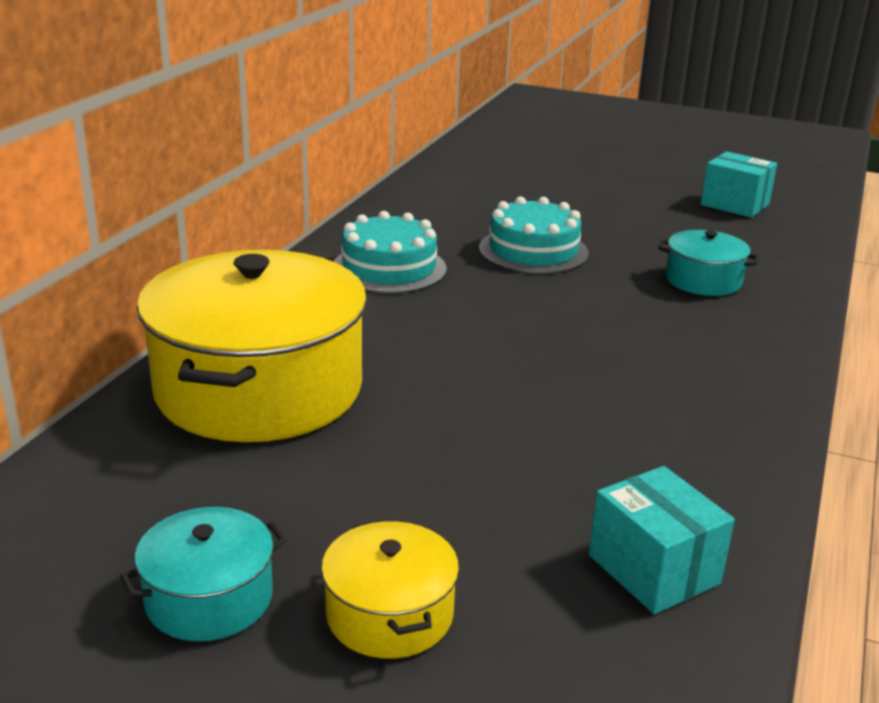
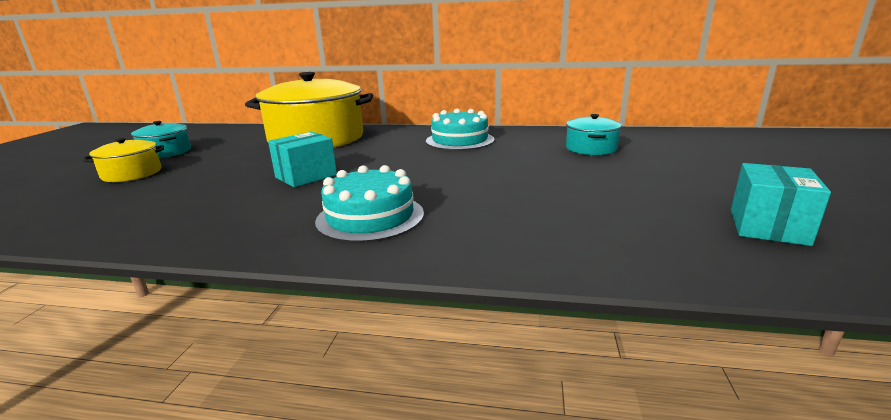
camera: 80 degrees right, 5 degrees down
(533, 251) = (522, 164): turquoise cake -> turquoise cake (370, 217)
(653, 569) = (114, 216): turquoise box -> turquoise box (306, 176)
(703, 280) = (523, 217): turquoise pot -> turquoise pot (591, 148)

